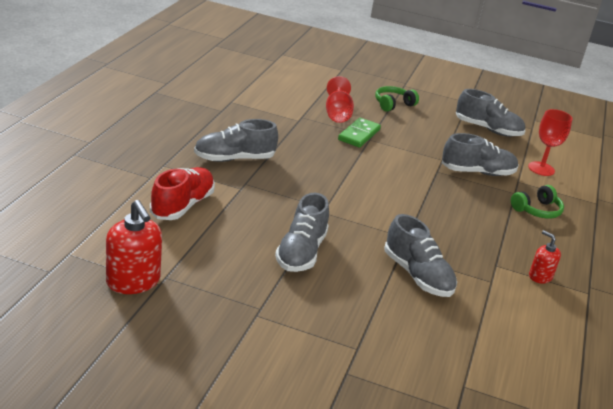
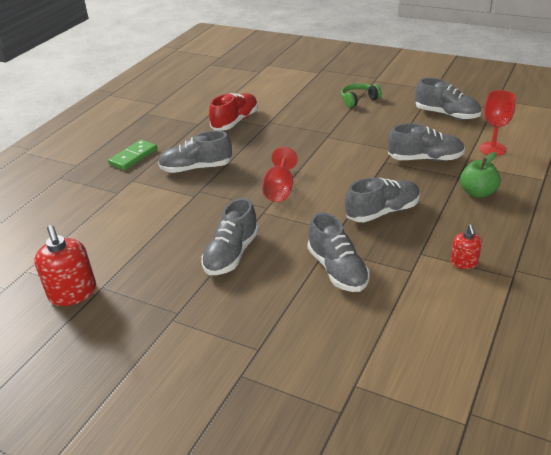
camera: 15 degrees right, 5 degrees up
(182, 205) = (137, 217): red shoe -> red shoe (235, 121)
(337, 114) = (303, 115): red goblet -> red goblet (280, 189)
(359, 135) = (318, 133): green domino -> green domino (133, 157)
(448, 221) = (382, 212): none -> grey shoe
(537, 210) = (477, 192): green headphones -> green apple
(540, 276) = (464, 262): red soap dispenser -> red soap dispenser turned 150 degrees counterclockwise

